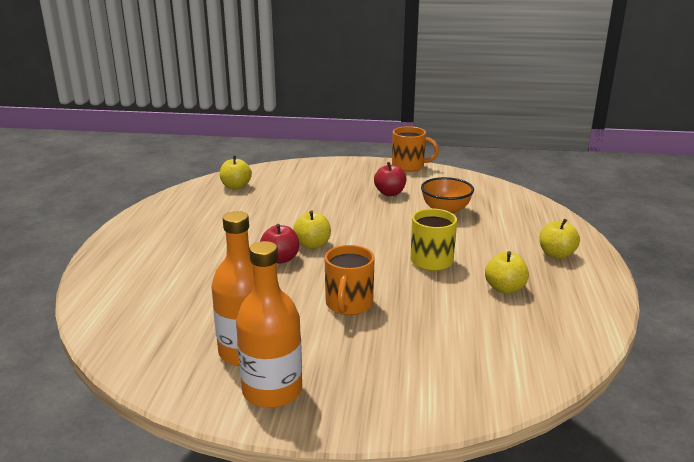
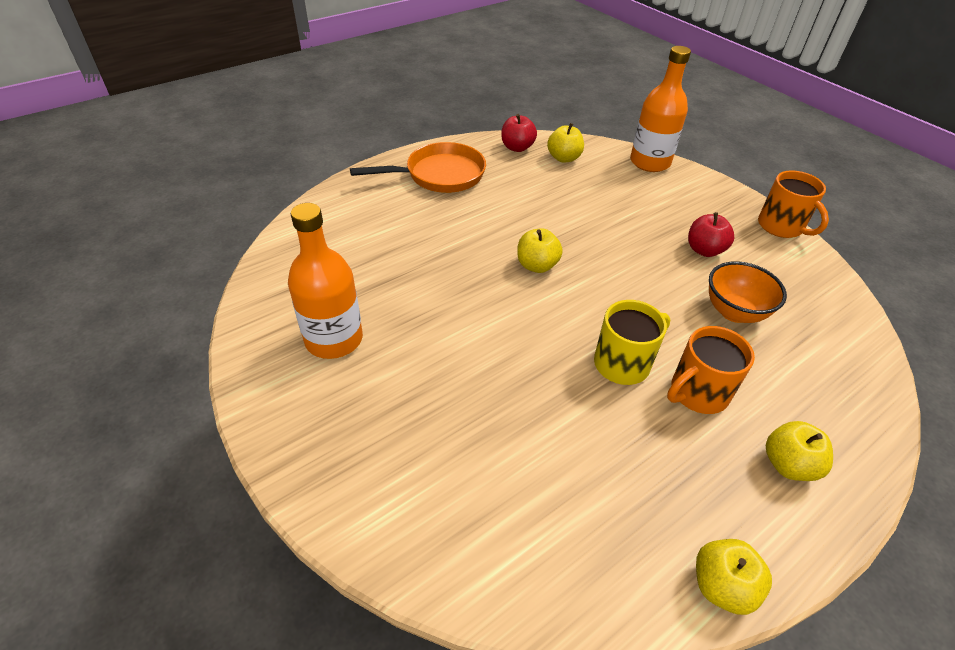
camera: 45 degrees right, 20 degrees up
(161, 232) = (440, 175): none -> orange pan
(272, 390) = (298, 392): orange bottle -> orange bottle (650, 162)
(280, 259) = (488, 263): red apple -> red apple (517, 147)
(349, 304) = (471, 355): orange mug -> orange mug (697, 393)
(504, 288) = (649, 458): yellow apple -> yellow apple (722, 586)

